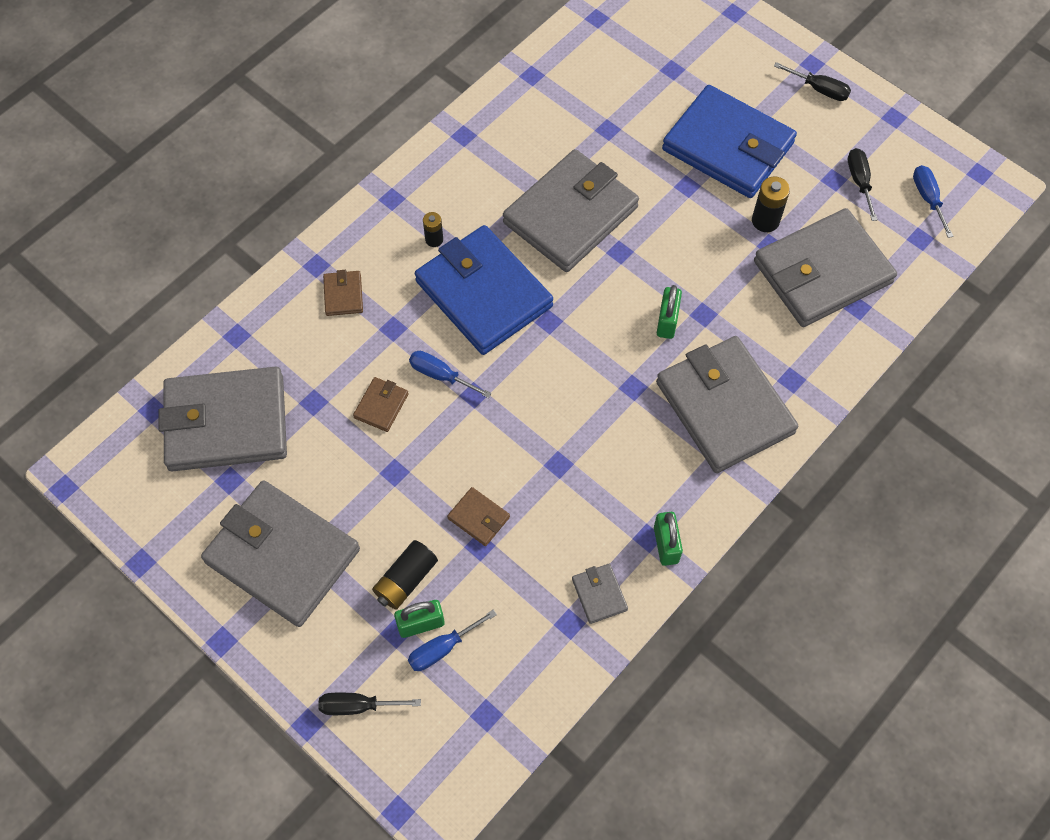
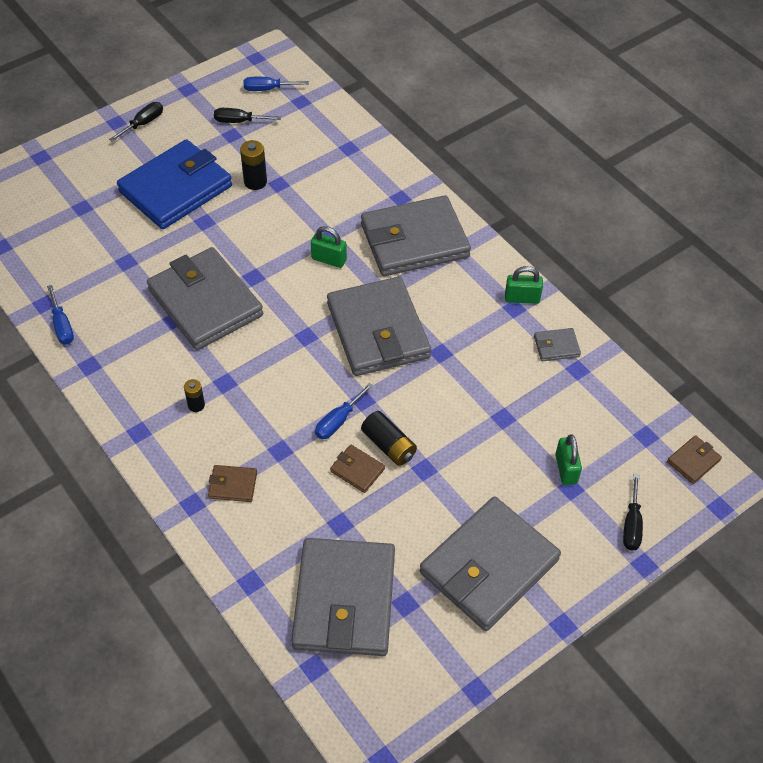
camera: 80 degrees left, 10 degrees down
(406, 580) = (525, 474): black battery -> black battery (389, 445)
(442, 648) = (588, 457): blue screwdriver -> blue screwdriver (62, 326)
(478, 518) = (478, 414): brown wallet -> brown wallet (693, 461)
(484, 293) = (265, 377): blue wallet -> none
(822, 272) = (312, 160): grey wallet -> grey wallet (378, 331)

